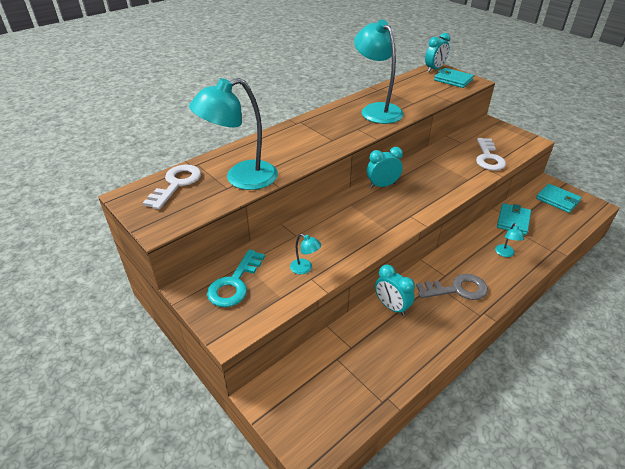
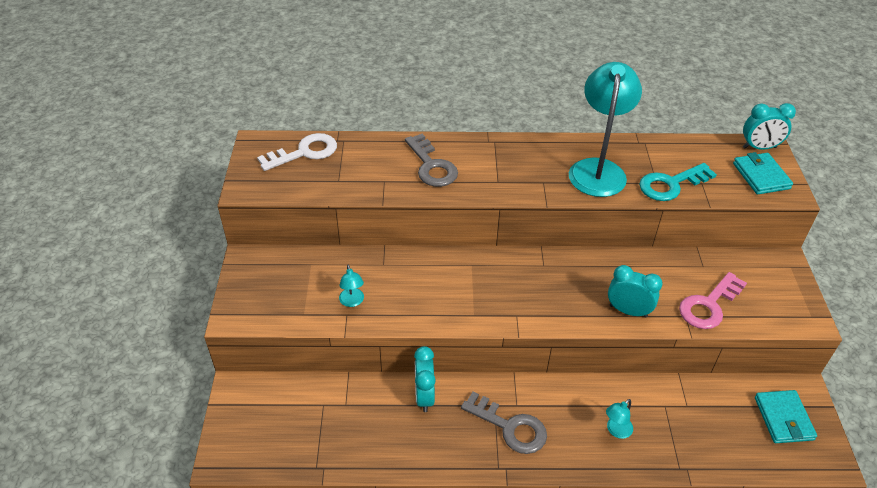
camera: 40 degrees right, 5 degrees up
(234, 283) = (283, 276): turquoise key -> turquoise key (671, 184)
(241, 178) = (361, 177): turquoise lamp -> none
(280, 151) = (431, 166): none -> grey key
(382, 185) = (532, 263): turquoise clock -> turquoise clock (628, 311)
(488, 158) = (708, 305): white key -> pink key
(513, 221) = (681, 403): turquoise wallet -> none

